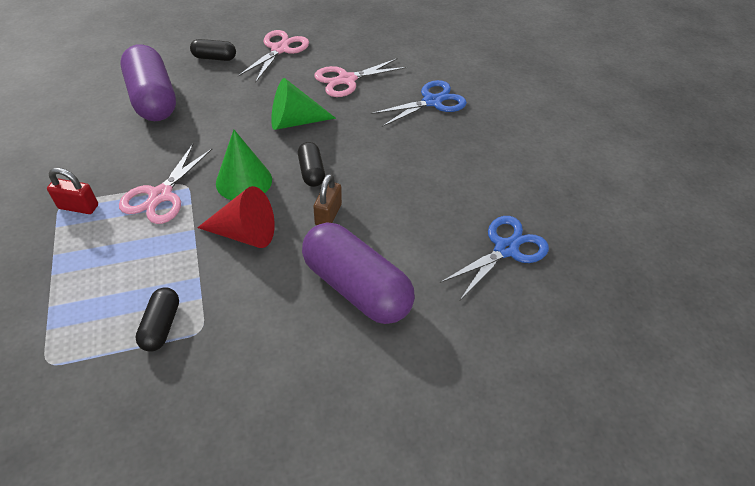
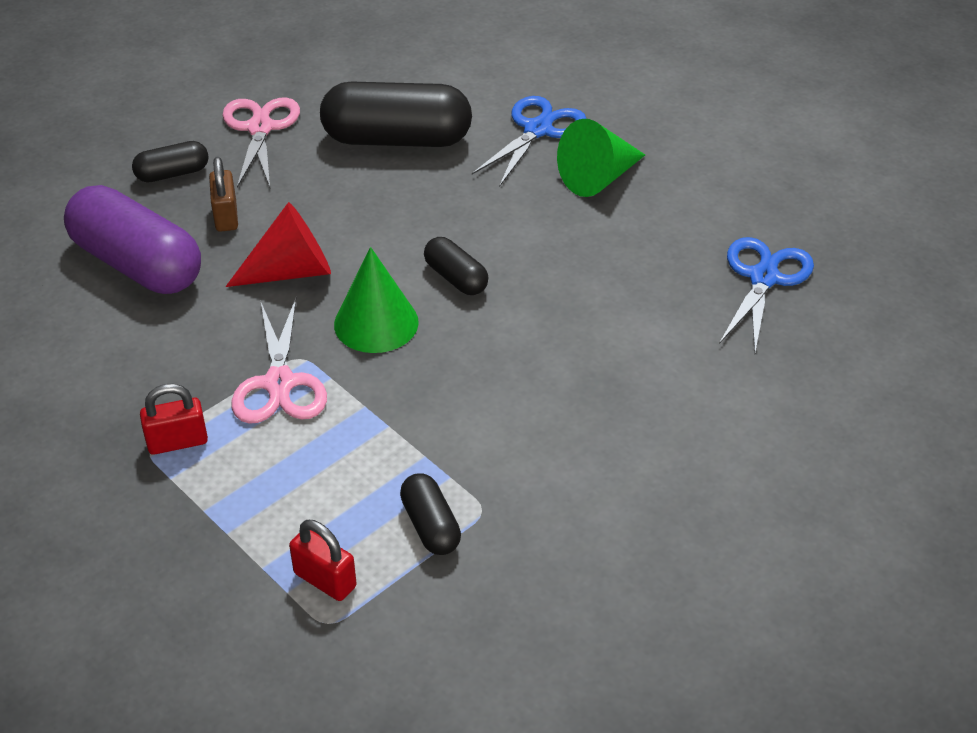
camera: 25 degrees left, 5 degrees down
(72, 332) = (325, 580): none -> red padlock
(245, 233) = (437, 384): red cone -> red cone (291, 271)
(295, 121) = (375, 222): green cone -> green cone (598, 178)
(328, 215) = (523, 321): brown padlock -> brown padlock (226, 216)
(346, 80) = (397, 139): pink scissors -> black capsule
(356, 287) = (626, 389): purple capsule -> none

